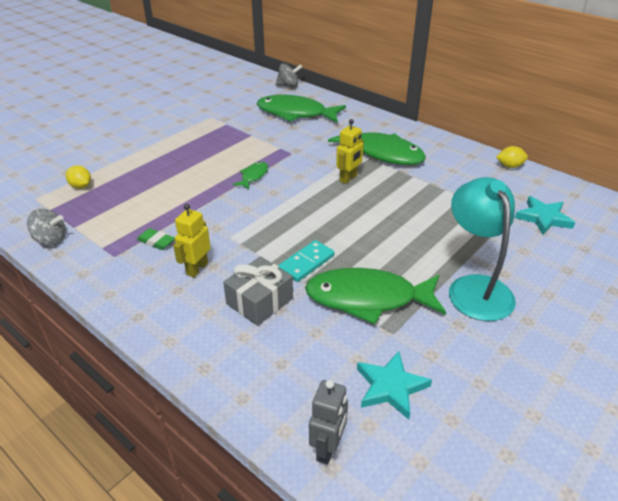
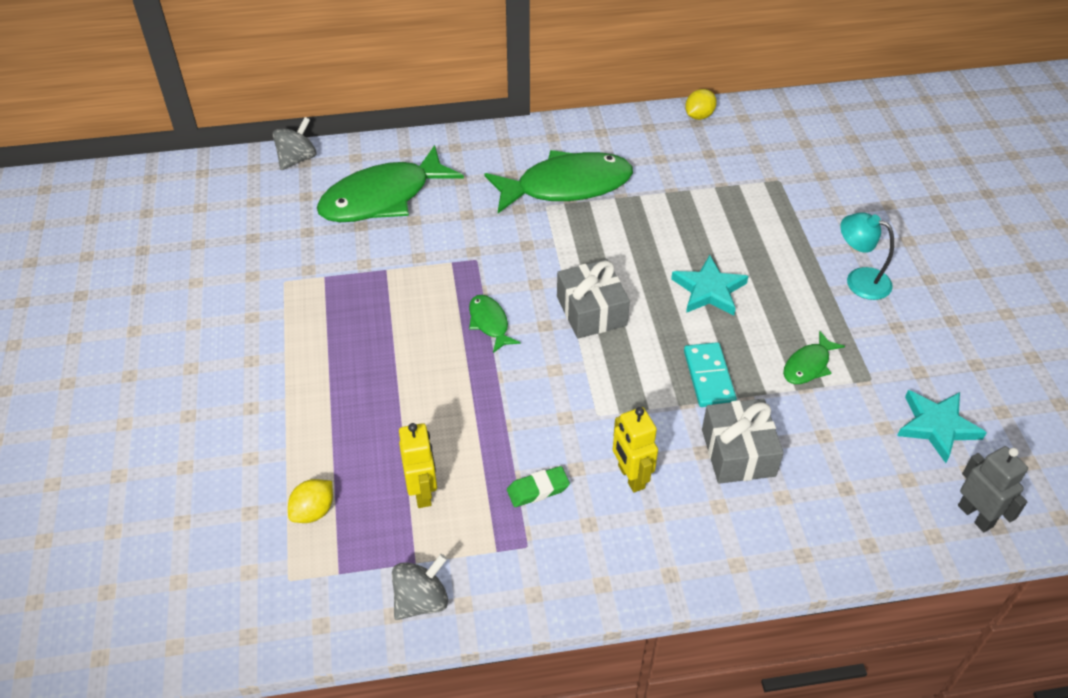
camera: 50 degrees left, 10 degrees up
(81, 186) = (313, 511): yellow lemon -> yellow lemon turned 45 degrees counterclockwise
(303, 201) = (591, 311): none -> grey gift
(348, 178) = (587, 246): yellow robot -> yellow robot (422, 492)
(368, 298) = (808, 365): green fish -> green fish, size x0.46
(475, 287) = (859, 280): turquoise lamp -> turquoise lamp, size x0.59
(543, 218) = (804, 160): turquoise star -> turquoise star (709, 290)

